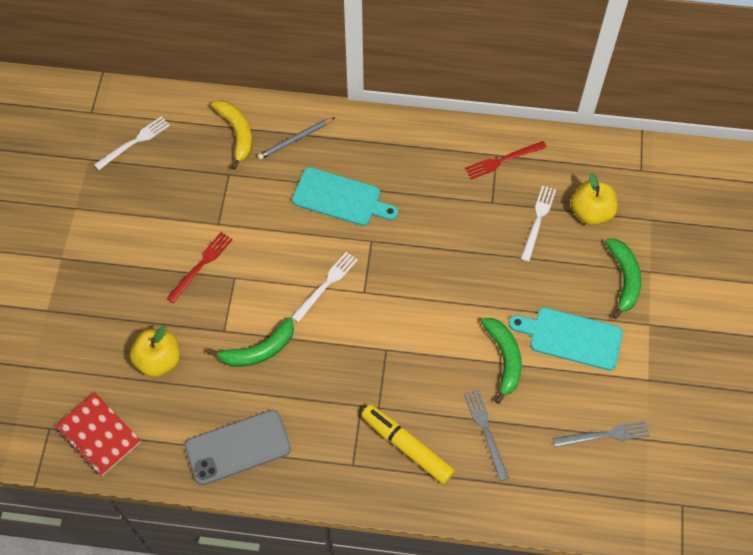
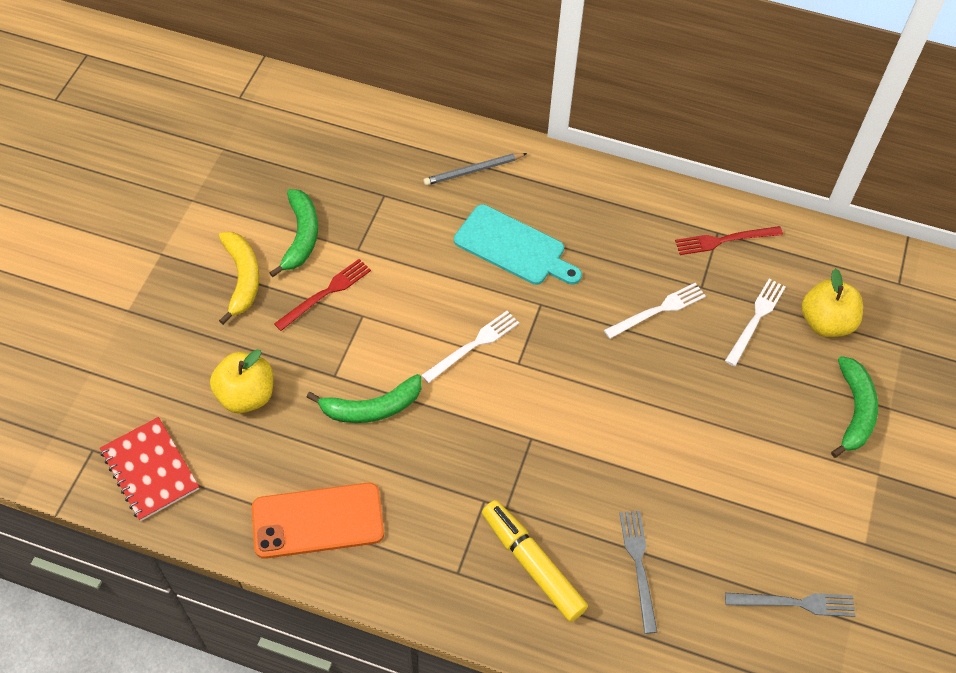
camera: 10 degrees right, 5 degrees down
(134, 142) = (281, 139): white fork -> white fork (658, 310)
(237, 133) = (405, 151): yellow banana -> yellow banana (242, 278)
(238, 447) = (318, 520): grey phone -> orange phone
(504, 359) = (680, 480): green banana -> green banana (301, 236)
(571, 338) = (772, 470): turquoise cutting board -> none

